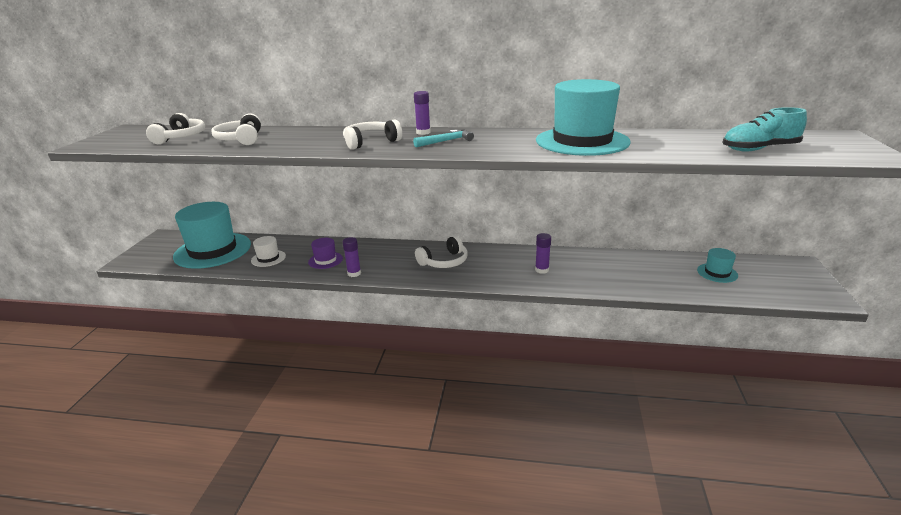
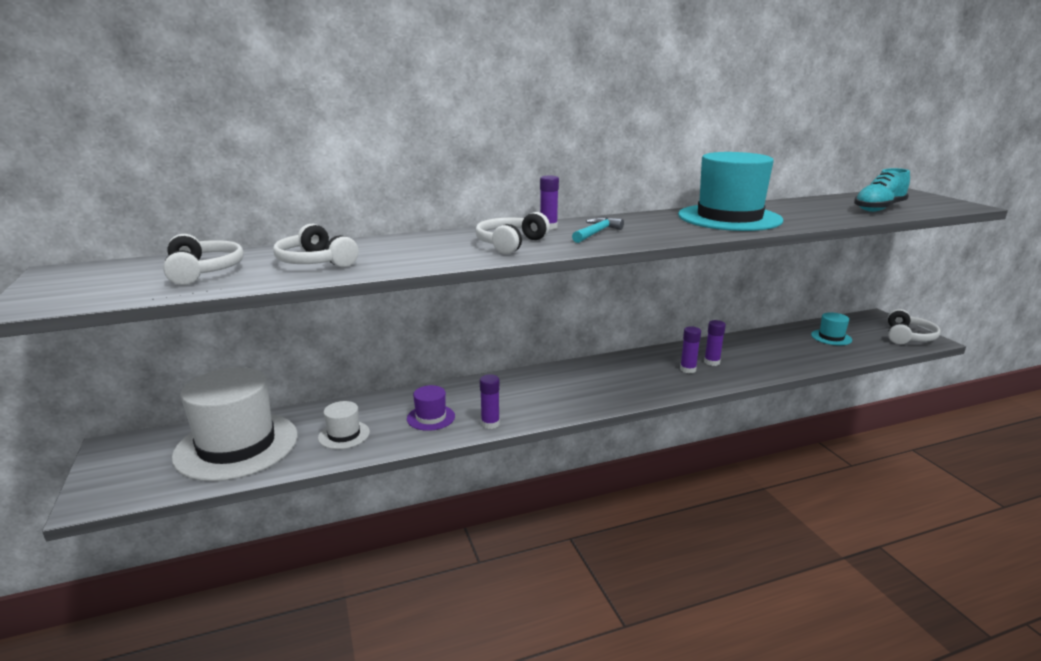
camera: 30 degrees left, 5 degrees down
(213, 250) = (237, 445): turquoise hat -> white hat
(444, 261) = (578, 384): white headphones -> white headphones (908, 337)
(570, 269) = (712, 362): none -> purple glue stick

